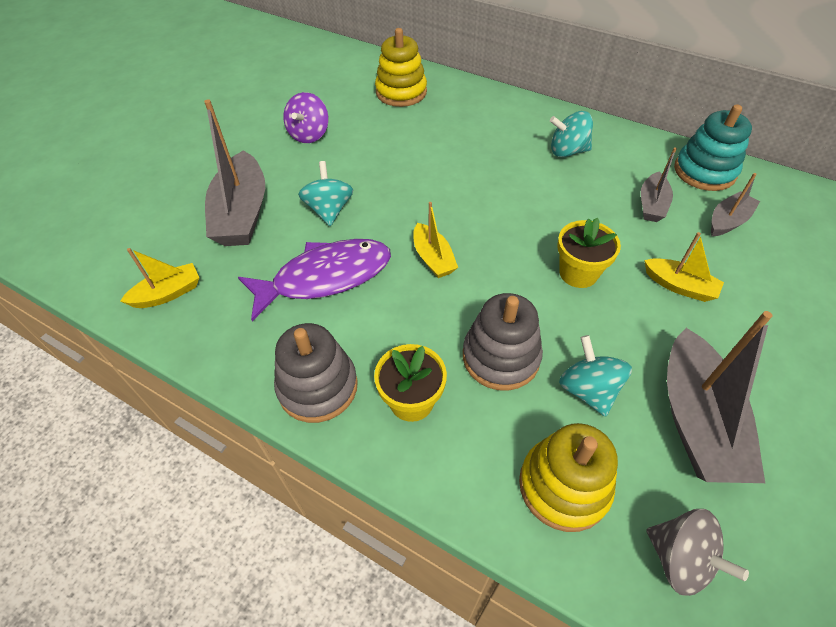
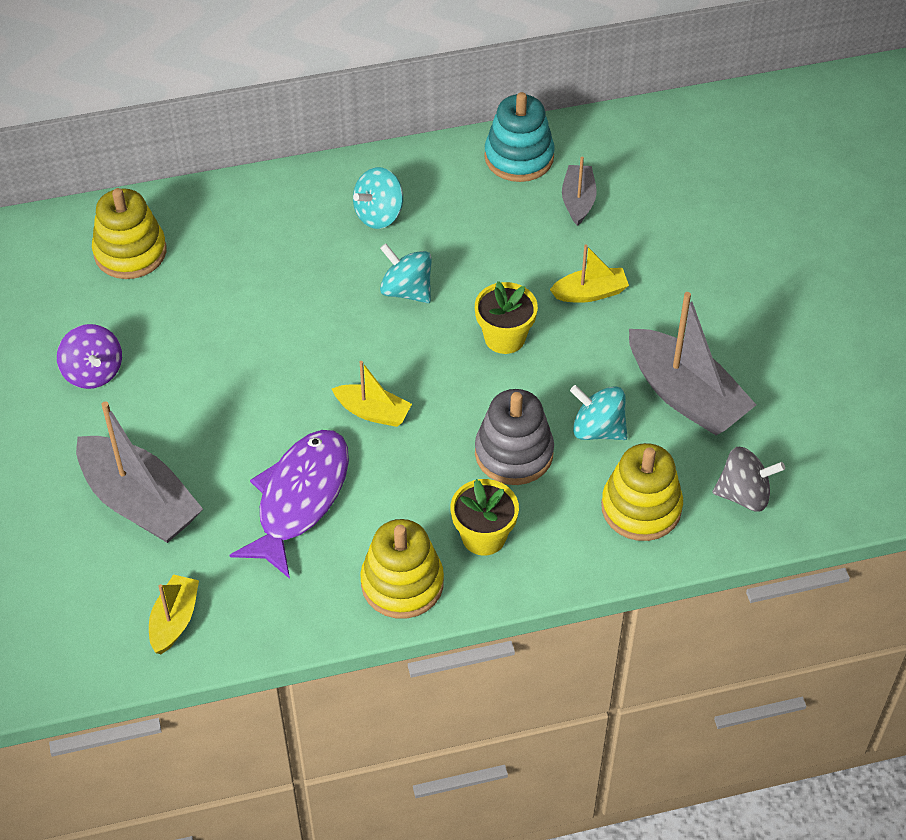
camera: 45 degrees left, 0 degrees up
(318, 387) = (402, 583): grey stacking toy -> yellow stacking toy
(329, 210) = (222, 436): turquoise spinning top -> turquoise spinning top (406, 290)
(651, 205) = (504, 226): grey boat -> none

